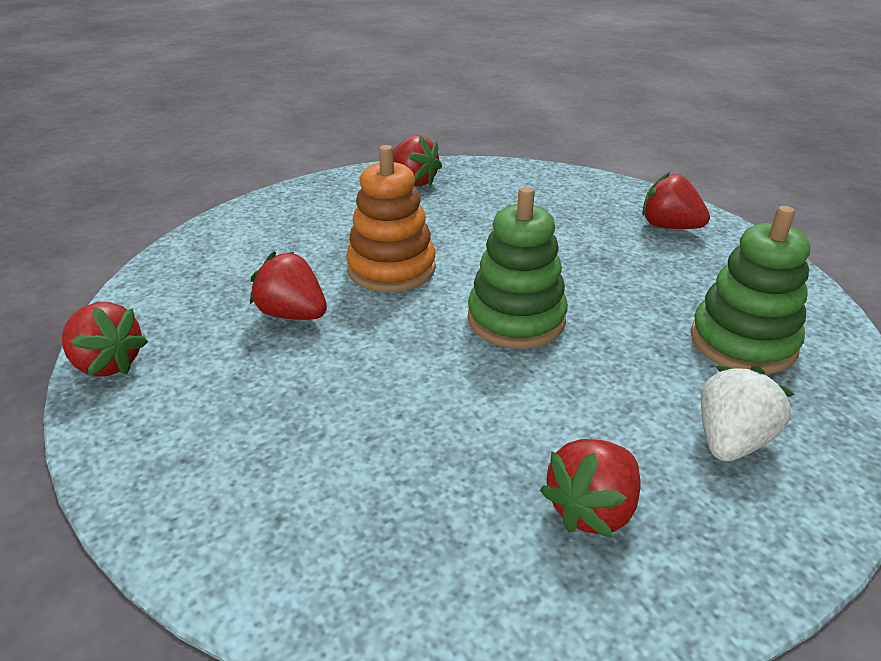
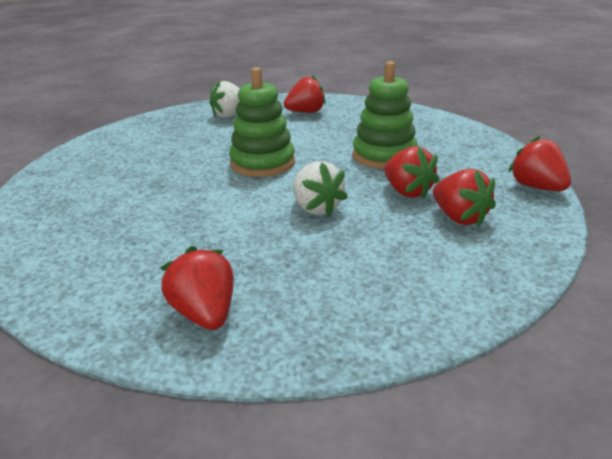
camera: 155 degrees left, 5 degrees down
(391, 269) = (316, 208): orange stacking toy -> white strawberry
(669, 227) = (63, 195): red strawberry -> red strawberry (459, 217)
(742, 342) = (163, 135): green stacking toy -> green stacking toy (384, 156)

